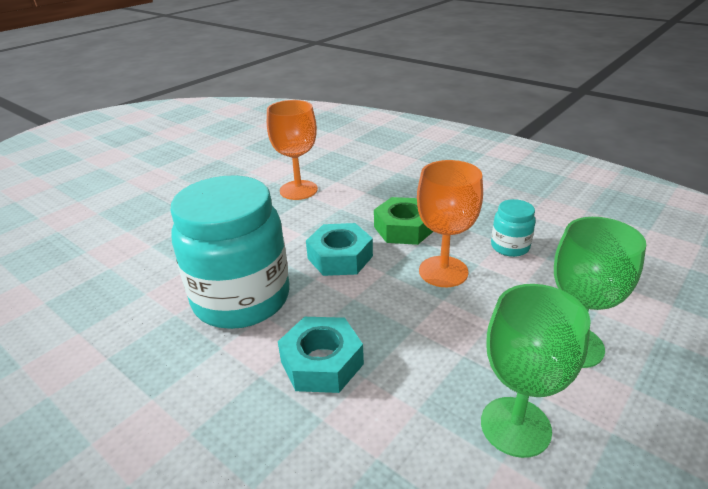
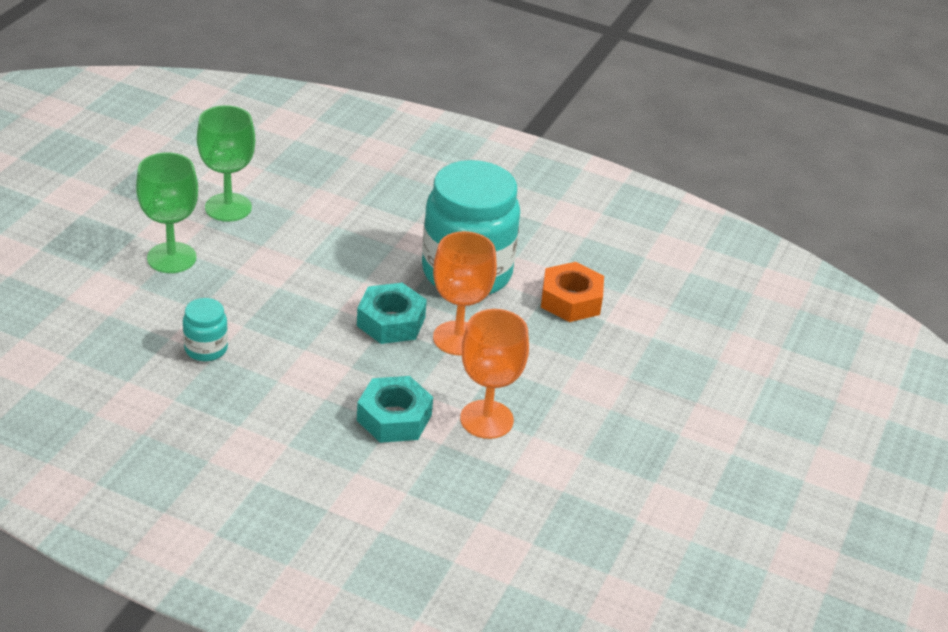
camera: 160 degrees right, 5 degrees up
(163, 264) = (571, 300): none -> orange nut
(322, 362) = (372, 231): turquoise nut -> turquoise nut (394, 418)
(404, 228) = (328, 365): green nut -> none
(443, 271) = (280, 314): orange goblet -> orange goblet (458, 338)

